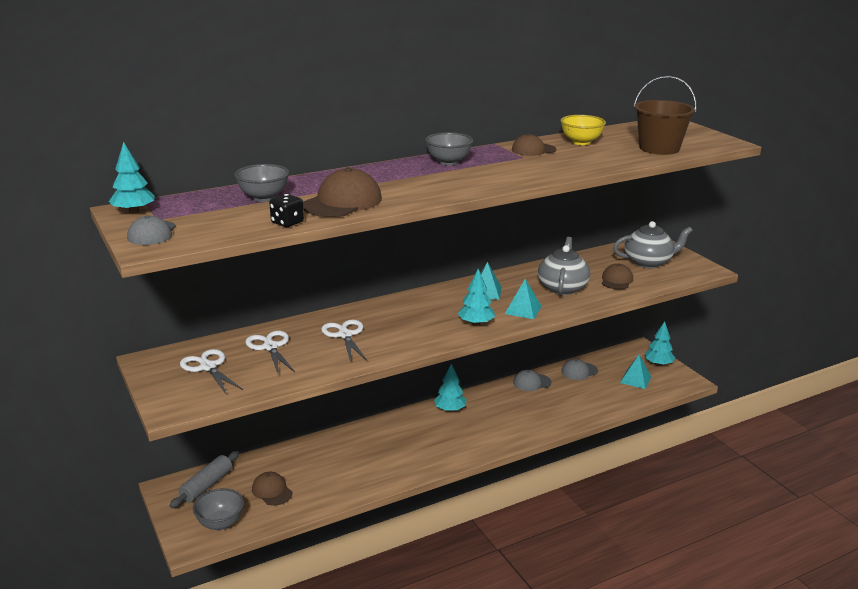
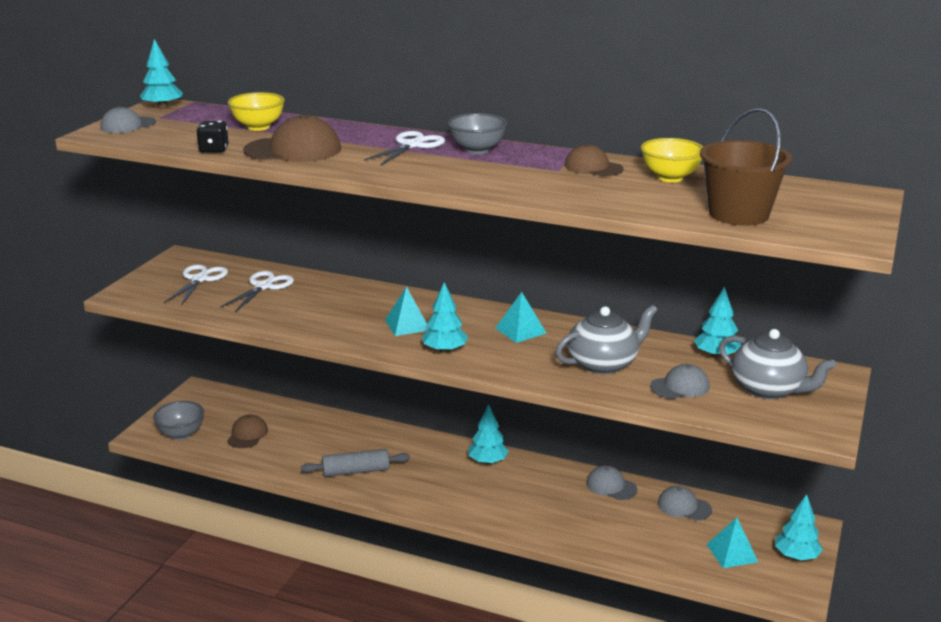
camera: 50 degrees right, 0 degrees up
(207, 486) = (220, 404): grey rolling pin -> grey rolling pin (356, 471)
(264, 198) = (258, 127): grey bowl -> yellow bowl
(345, 335) = (328, 305): white scissors -> white scissors (412, 145)
(523, 310) = (513, 362): turquoise pyramid -> turquoise pyramid (407, 325)
(595, 257) = (716, 355): none -> turquoise tree
(616, 280) = (680, 386): brown cap -> grey cap

